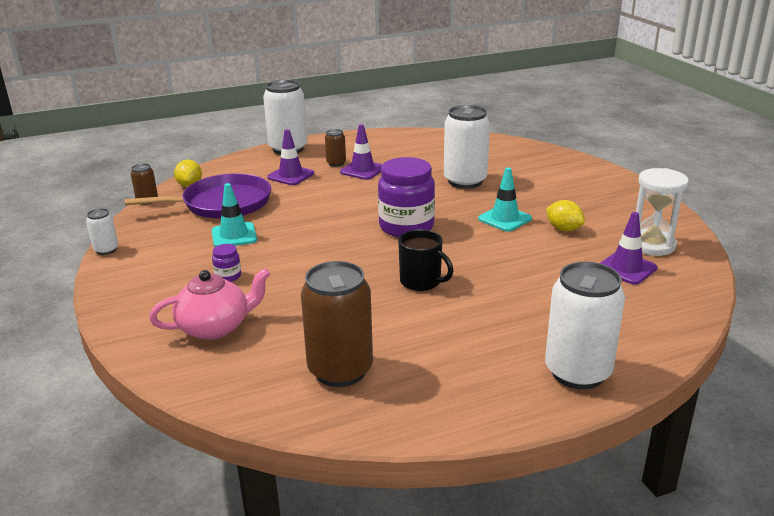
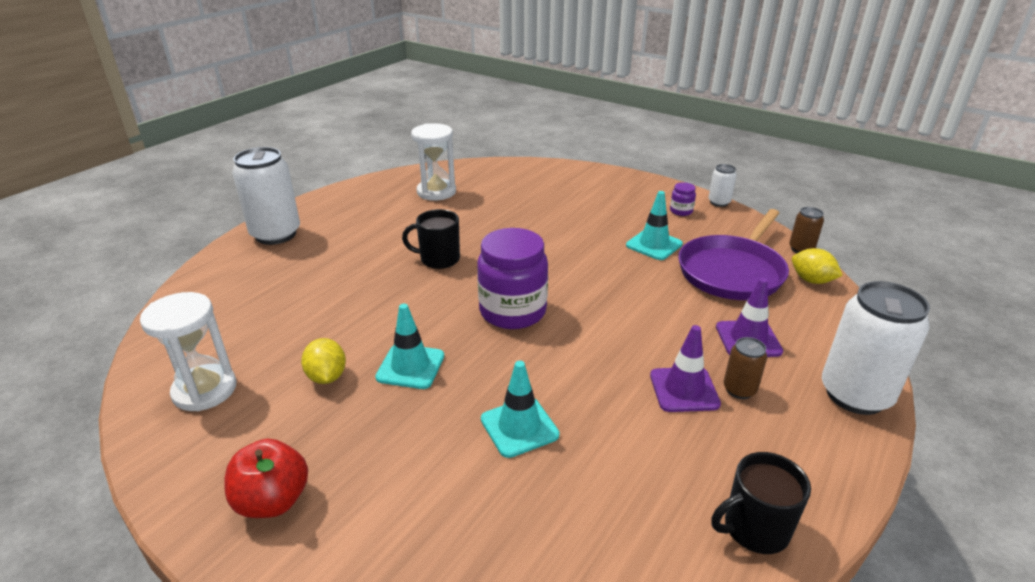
camera: 145 degrees right, 5 degrees up
(215, 327) = (545, 187): pink teapot -> none
(228, 276) = (594, 215): purple jar -> purple jar (681, 211)
(340, 370) = (436, 192): brown can -> white hourglass
(404, 138) = (754, 528): none -> black mug
(465, 181) = (519, 427): white can -> turquoise traffic cone
(563, 229) = (327, 377): yellow lemon -> yellow lemon turned 60 degrees clockwise
(609, 191) = (273, 501): none -> red apple
(626, 268) = (239, 341): purple traffic cone -> none

